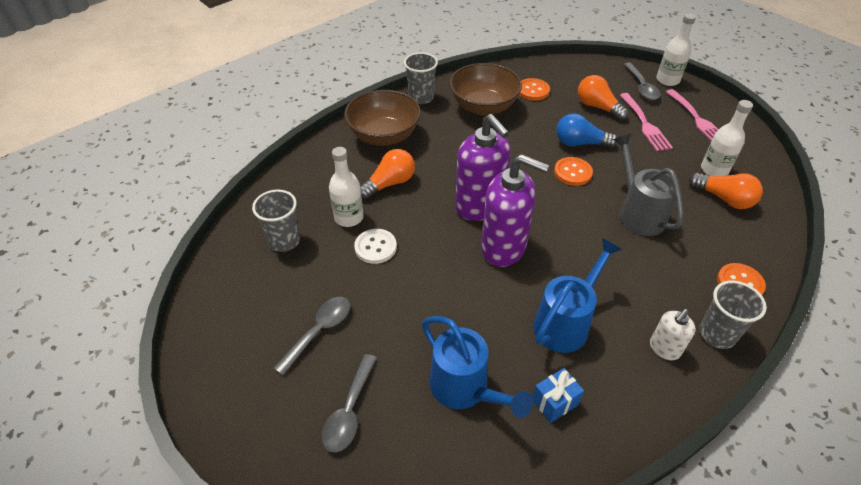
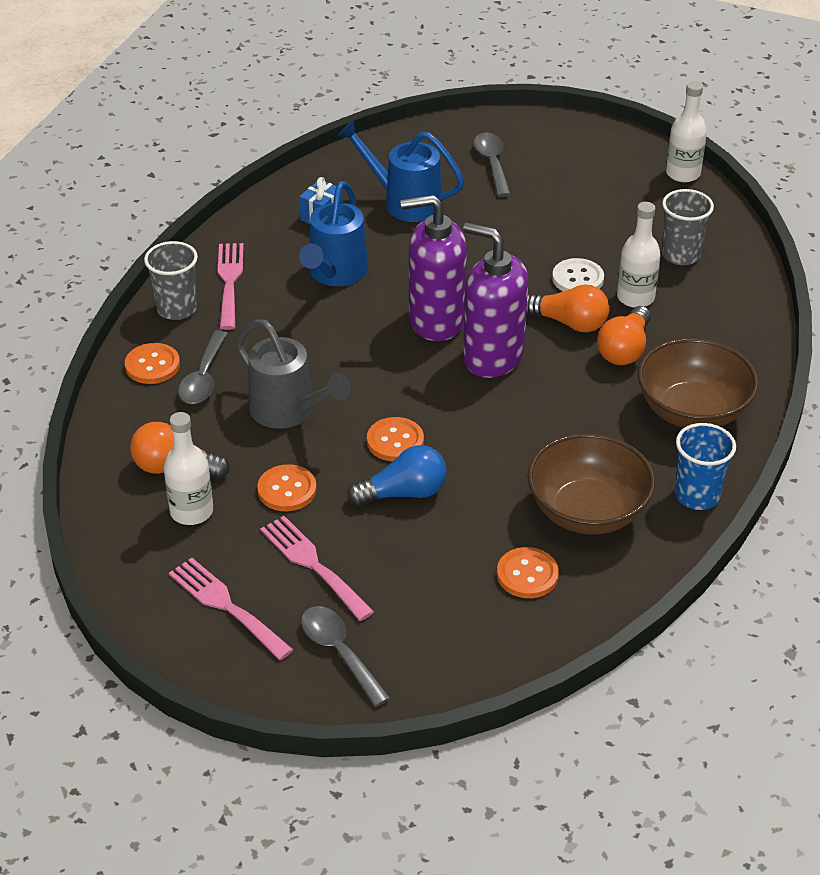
camera: 155 degrees right, 5 degrees down
(319, 331) = (567, 200): grey spoon -> grey spoon (203, 377)
(421, 97) = (697, 495): grey cup -> blue cup
(597, 107) = (402, 575): orange light bulb -> orange light bulb (569, 323)
(651, 165) = (287, 490): none -> orange button
(664, 349) = (229, 281): white soap dispenser -> pink fork
(667, 80) = (294, 689): white bottle -> white bottle (683, 174)

